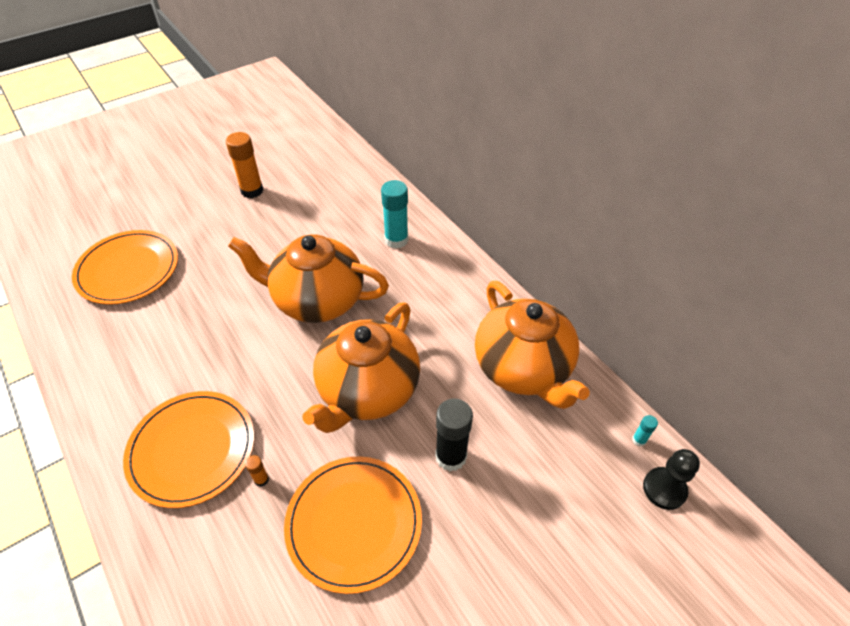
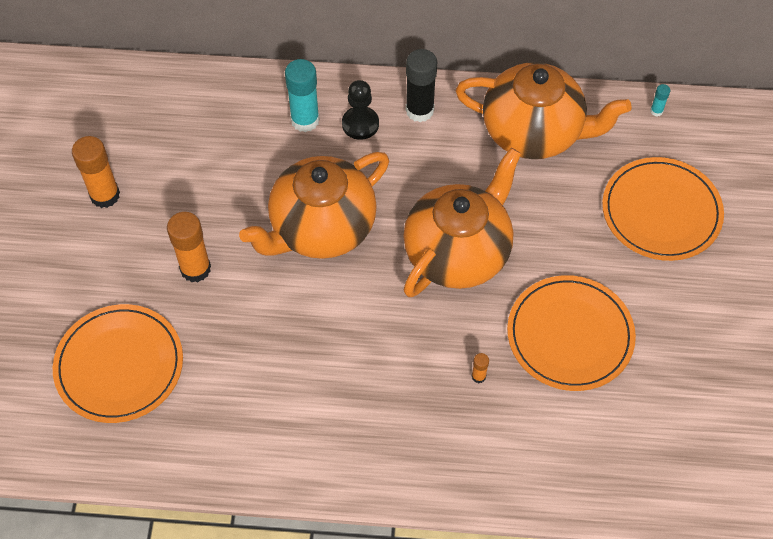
camera: 50 degrees left, 10 degrees up
(192, 449) = (404, 412): orange plate -> orange plate (661, 211)
(230, 260) = (195, 269): none -> orange glue stick
(367, 391) = (458, 252): orange teapot -> orange teapot turned 120 degrees counterclockwise
(451, 456) = (568, 236): black glue stick -> black glue stick (419, 110)
(664, 489) = (703, 128): black pawn -> black pawn (360, 124)

